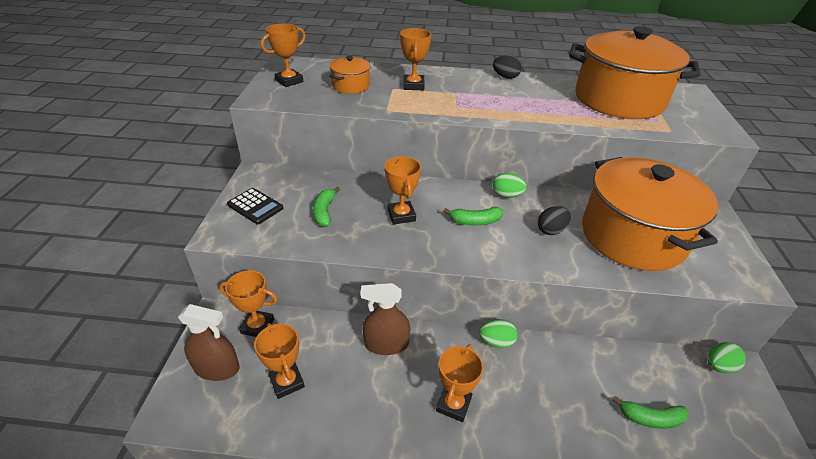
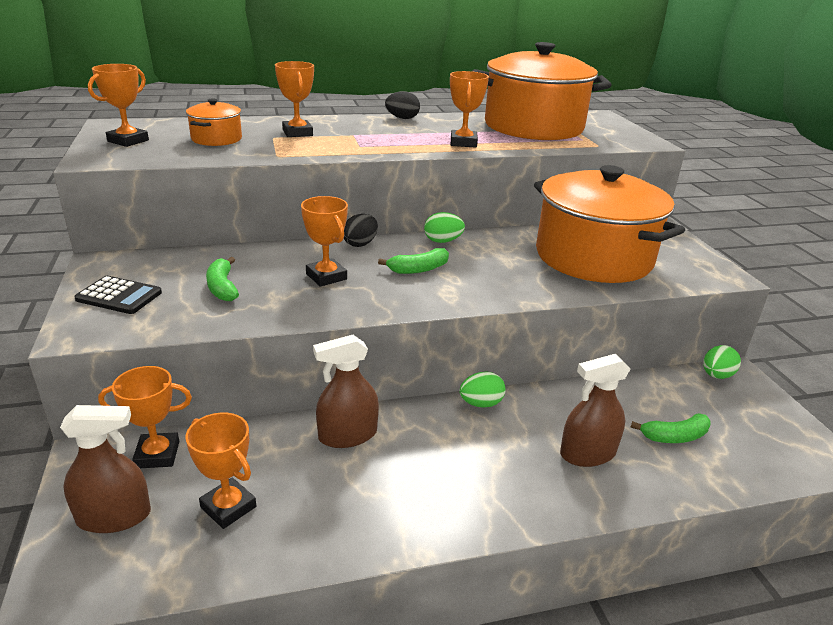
camera: 20 degrees left, 10 degrees down
(453, 404) = (459, 477): orange trophy -> orange trophy (463, 143)
(551, 230) = (507, 265): black egg -> black egg (360, 244)
(565, 413) = (587, 453): none -> brown spray bottle

